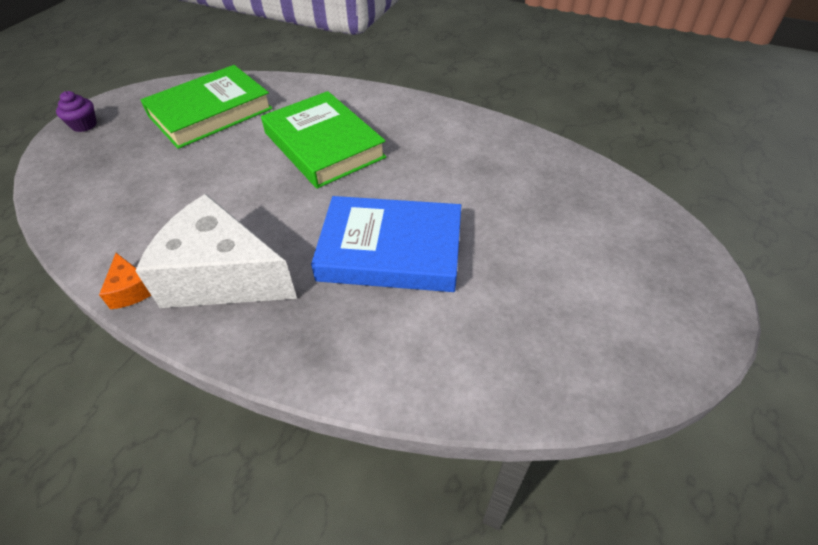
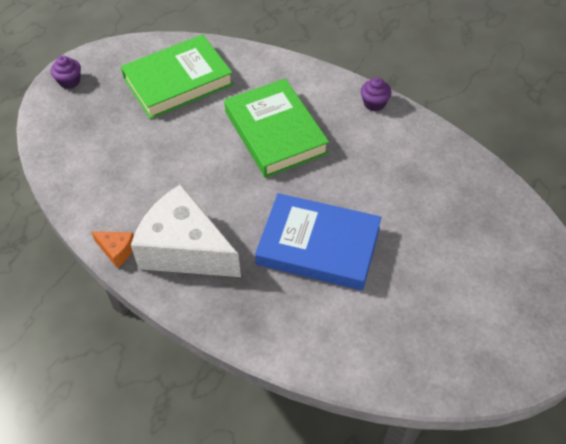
camera: 10 degrees right, 5 degrees up
(131, 290) = (117, 250): orange cheese -> orange cheese turned 45 degrees counterclockwise
(427, 108) = (374, 103): none -> purple cupcake

